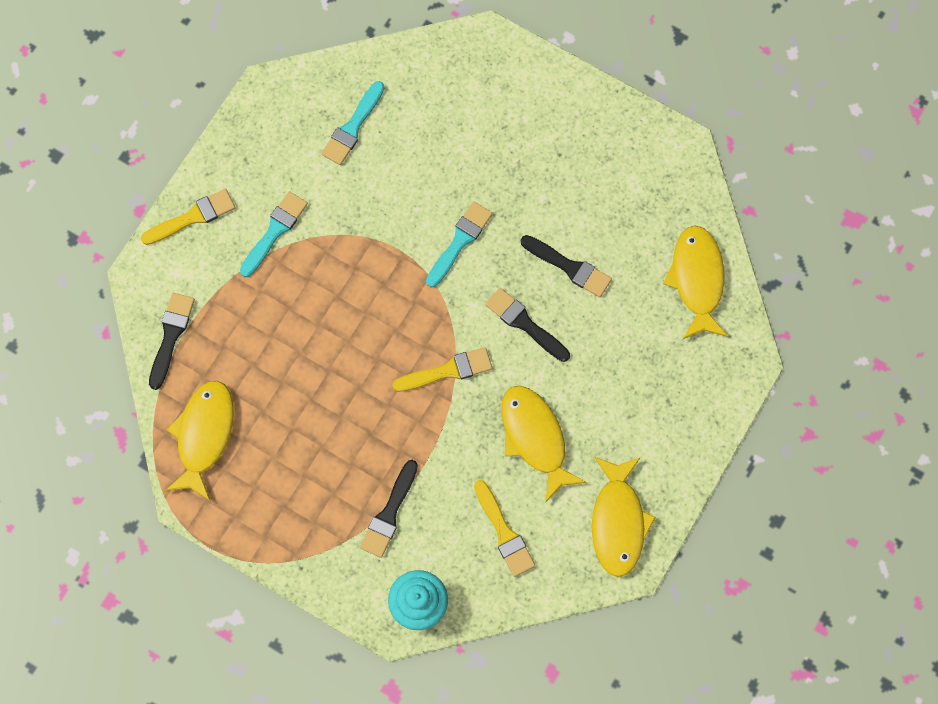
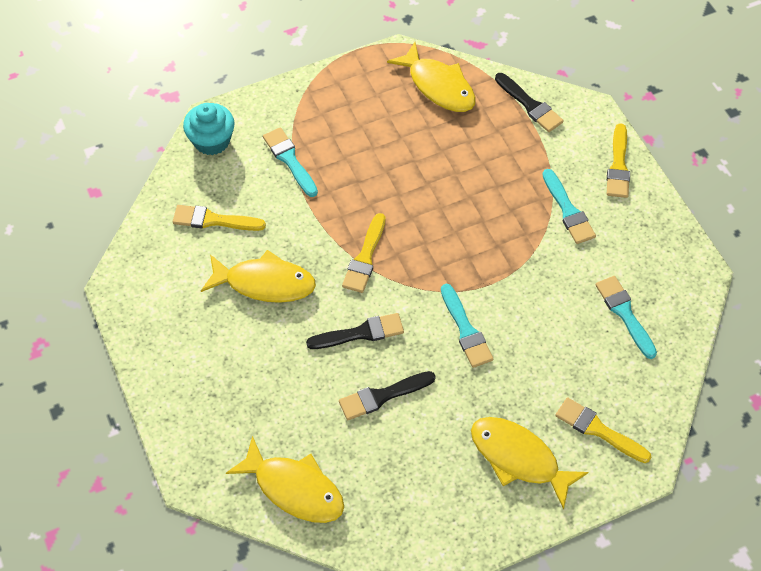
camera: 125 degrees right, 15 degrees down
(389, 513) = (289, 160): black brush -> turquoise brush
(478, 88) = (598, 430): none -> yellow brush
(618, 522) = (154, 297): yellow fish -> yellow fish (518, 458)

